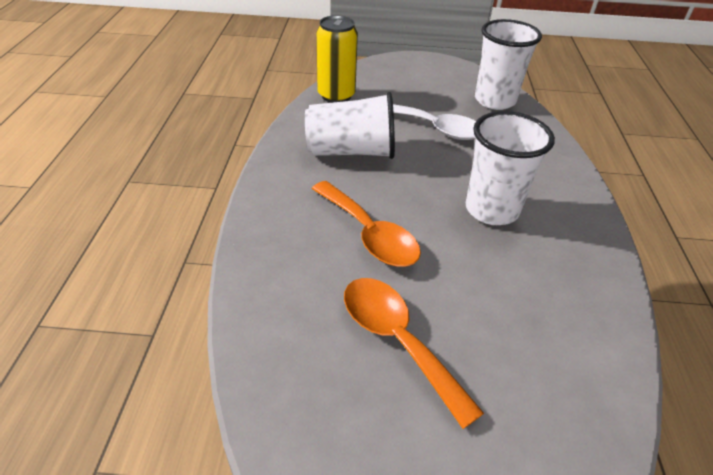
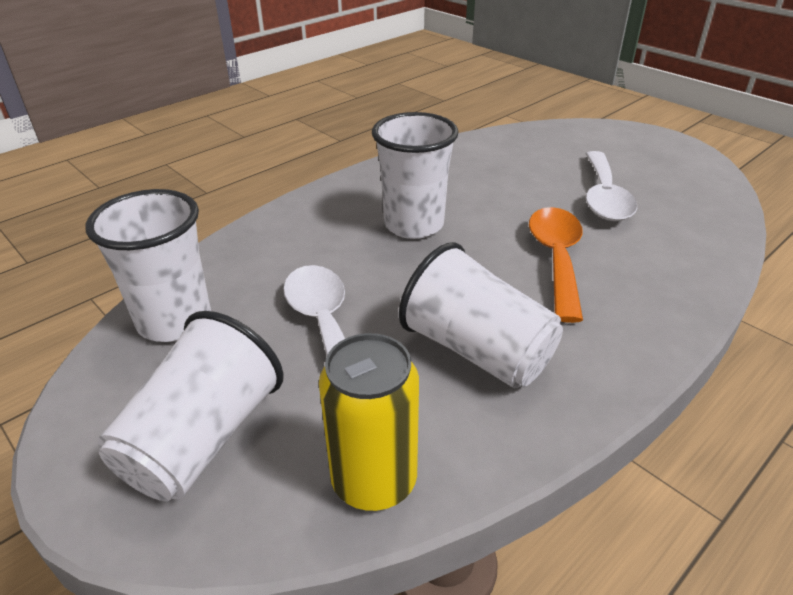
camera: 135 degrees left, 5 degrees down
(397, 340) = (604, 197): orange spoon -> white spoon
(409, 80) = (203, 439): none -> white cup

